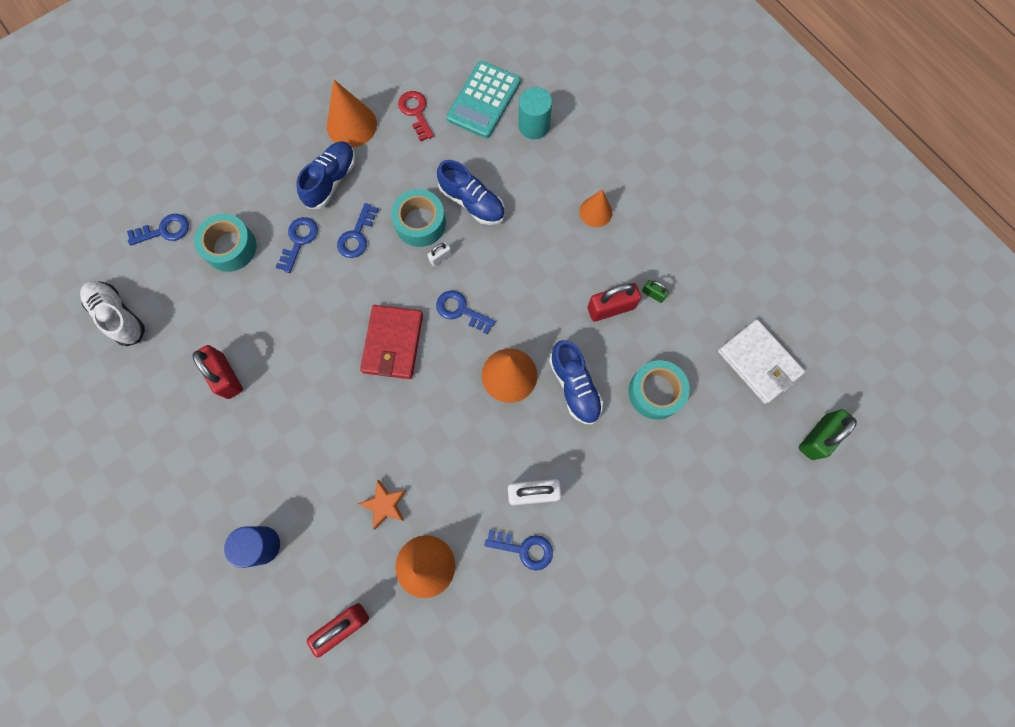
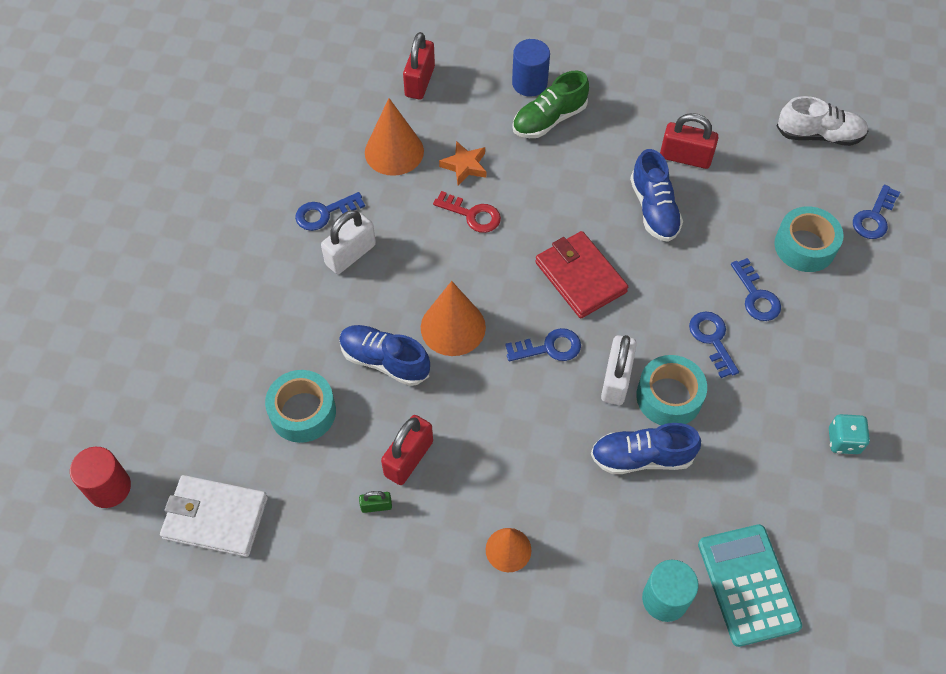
camera: 140 degrees right, 15 degrees down
(283, 494) = (549, 119): none -> green shoe
(331, 181) = (794, 370): blue shoe -> blue shoe (654, 209)
(351, 125) = (843, 441): orange cone -> turquoise dice
(416, 112) = (799, 508): red key -> red key (472, 215)
(440, 257) = (616, 380): white padlock -> white padlock, size x1.99
(818, 437) = (109, 488): green padlock -> red cylinder

